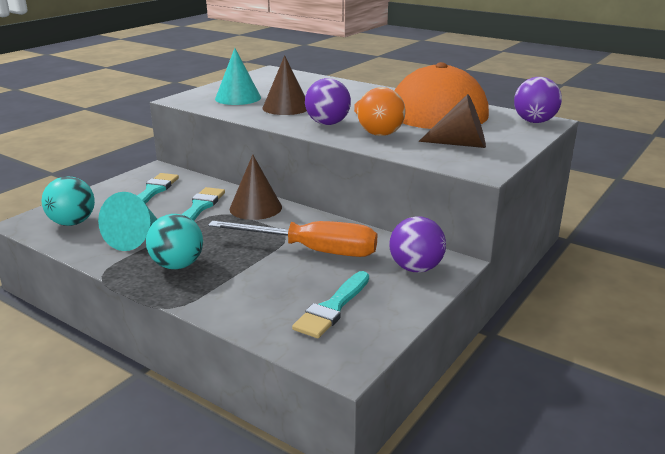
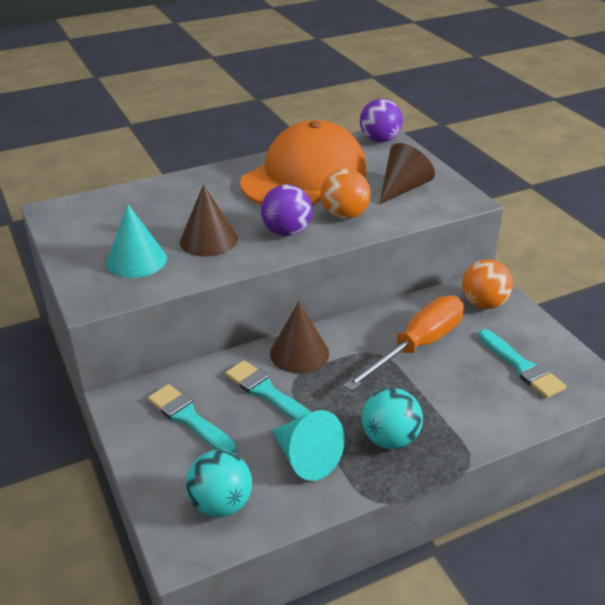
camera: 60 degrees left, 10 degrees up
(416, 268) = (484, 304): purple ball -> orange ball

